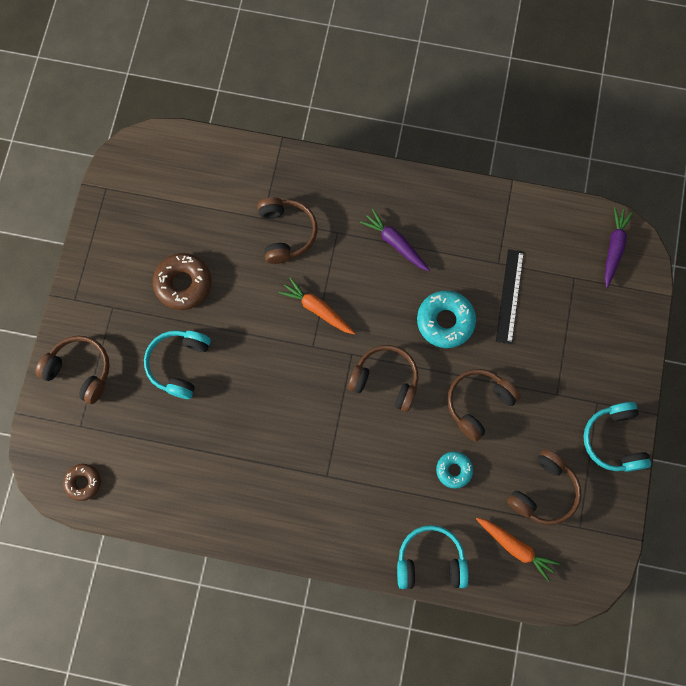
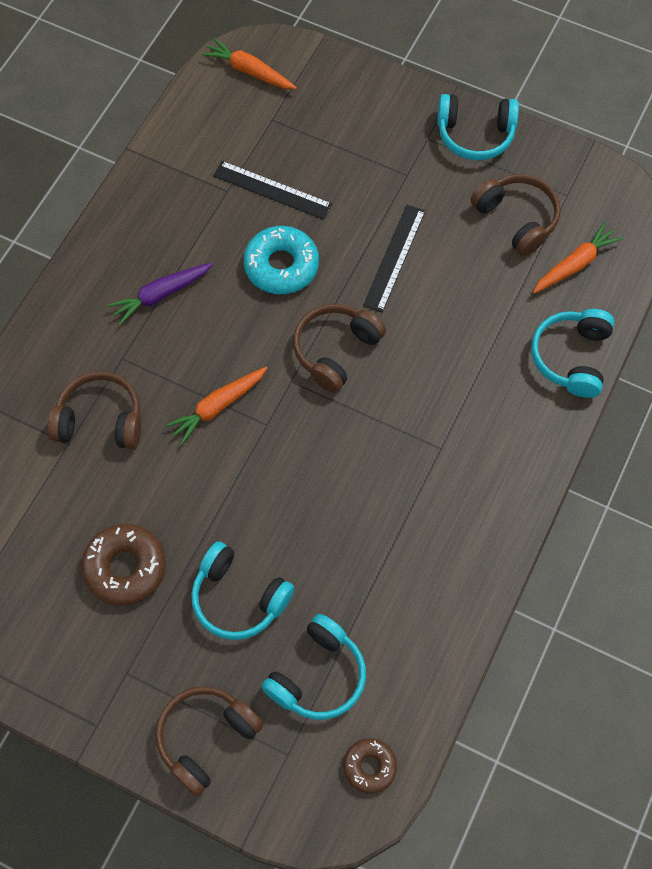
camera: 75 degrees left, 10 degrees down
(137, 432) = (318, 676): none -> turquoise headphones
(454, 470) = (469, 304): turquoise donut -> none
(478, 403) = (394, 257): brown headphones -> black ruler
(614, 248) = (249, 71): purple carrot -> orange carrot

